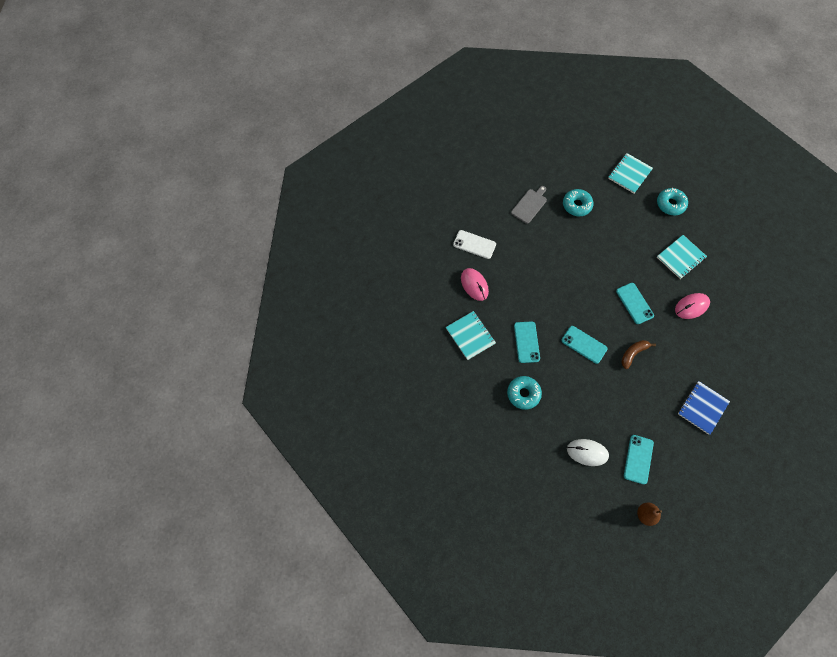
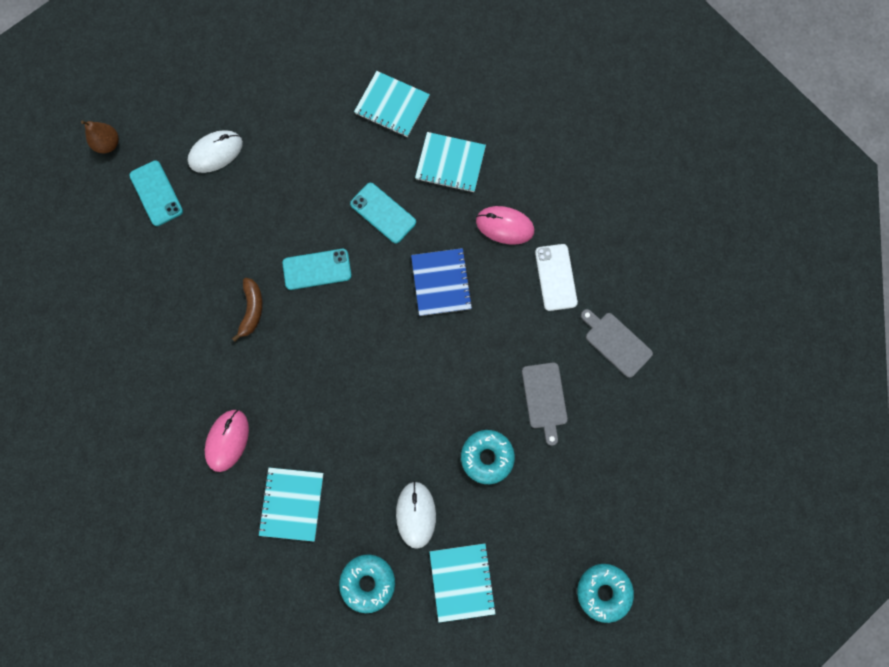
camera: 135 degrees right, 10 degrees up
(470, 391) = (392, 105): none -> turquoise notebook
(474, 244) = (556, 277): white phone -> white phone turned 75 degrees counterclockwise
(476, 199) = (616, 343): none -> grey cutting board
(523, 394) = (334, 153): turquoise donut -> turquoise donut (603, 591)
(627, 210) = (416, 514): none -> white mouse
(634, 303) = (300, 378): turquoise phone -> none
(702, 408) = (125, 315): blue notebook -> blue notebook (441, 282)

